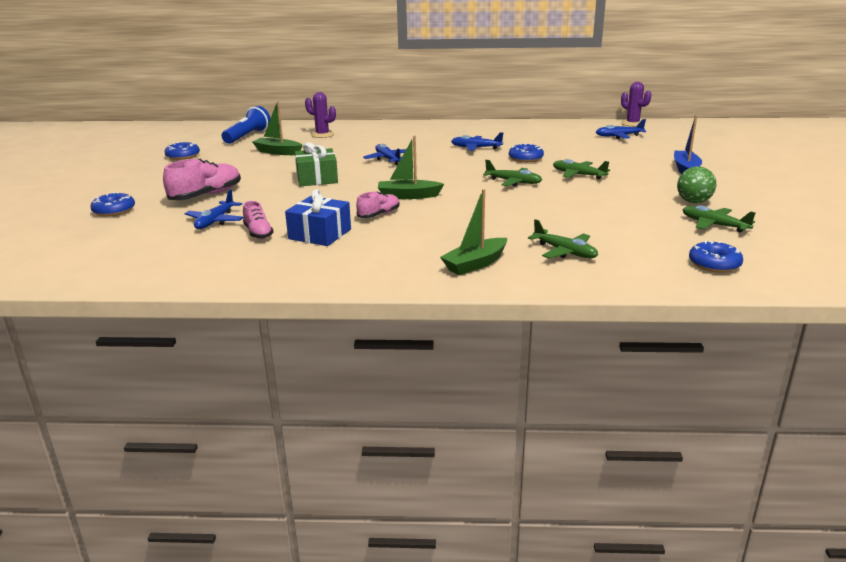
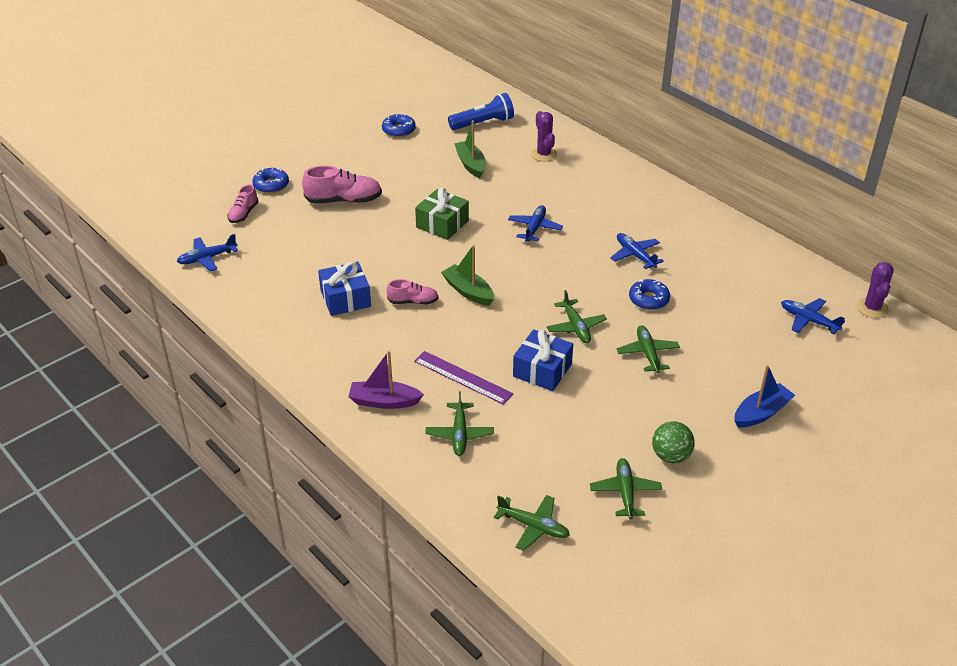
camera: 45 degrees right, 15 degrees up
(215, 221) = (308, 239): blue plane -> blue plane (207, 258)
(258, 233) = (314, 271): pink shoe -> pink shoe (243, 213)
(475, 264) = (384, 401): green boat -> purple boat
(500, 229) = (462, 377): none -> purple ruler
(540, 205) = (542, 370): none -> blue gift
(714, 264) = (533, 526): blue donut -> green plane

